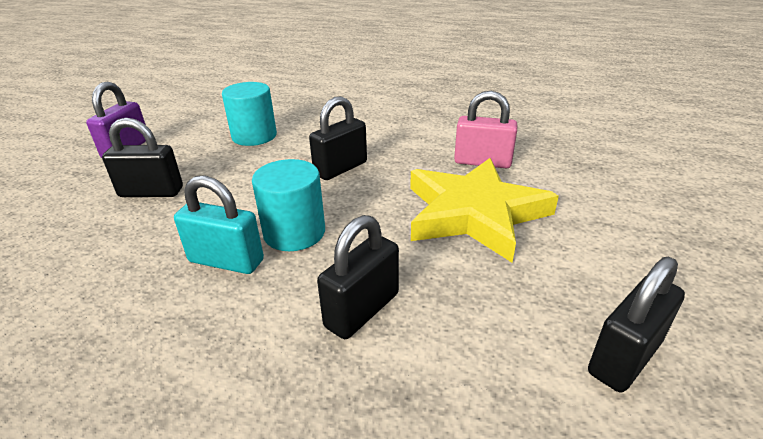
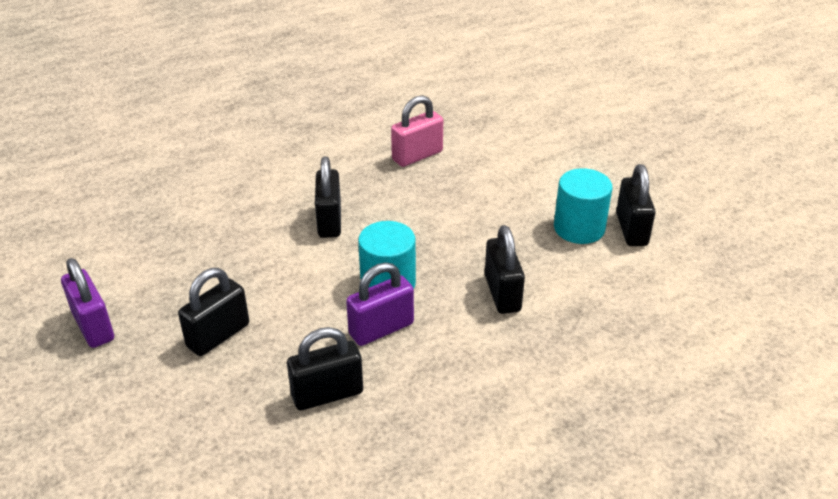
camera: 50 degrees left, 5 degrees up
(107, 278) = (327, 394): none -> black padlock
(226, 261) = (381, 329): turquoise padlock -> purple padlock
(254, 136) = (196, 239): turquoise cylinder -> turquoise cylinder (579, 228)
(474, 213) = (469, 198): yellow star -> none

